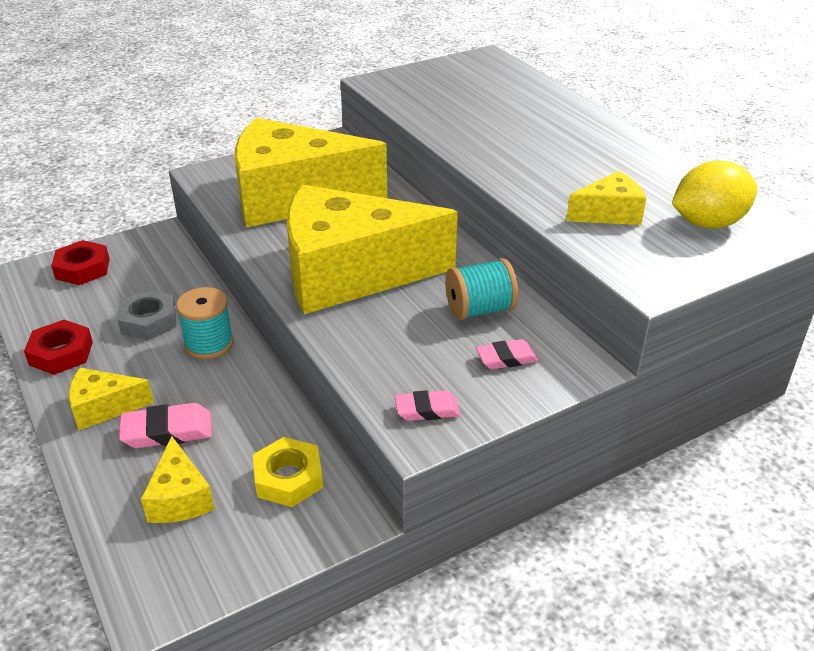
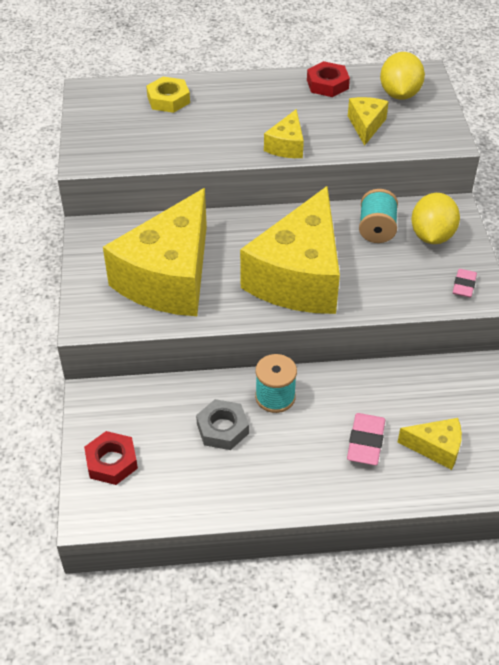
camera: 65 degrees left, 10 degrees up
(61, 353) = (235, 494): red nut -> red nut (327, 84)
(104, 407) = (320, 475): yellow cheese -> yellow cheese (286, 146)
(288, 478) = (441, 388): yellow nut -> yellow nut (168, 99)
(506, 358) = (432, 236): pink eraser -> yellow lemon

